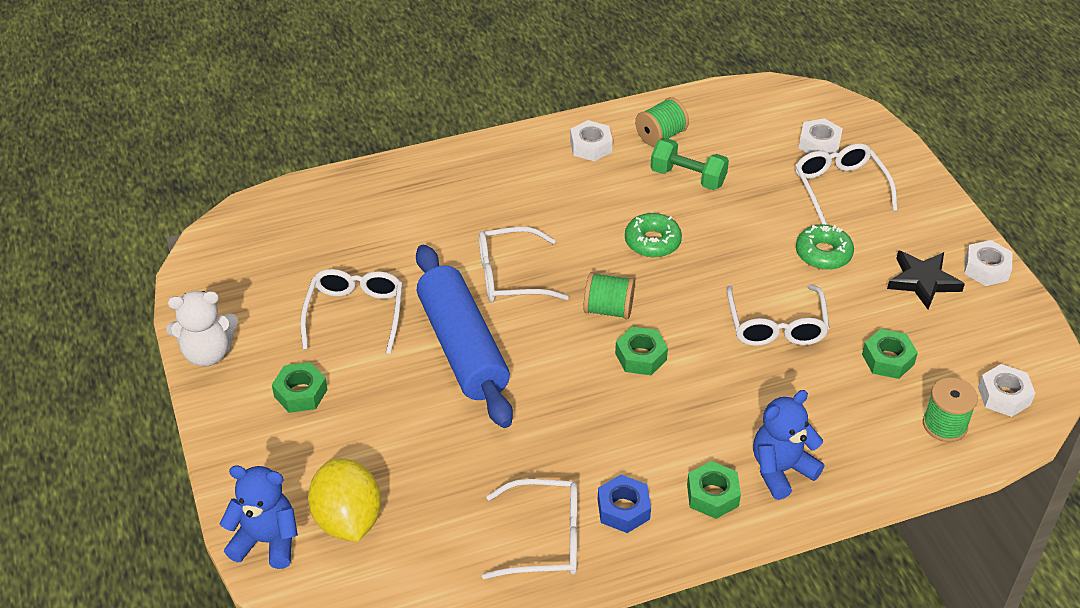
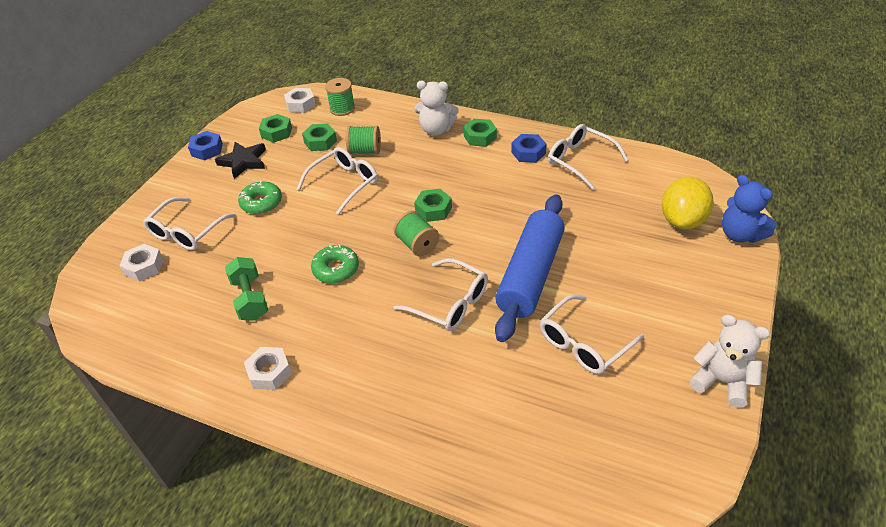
camera: 135 degrees left, 0 degrees up
(300, 393) = (665, 308): green nut -> green nut (276, 132)
(661, 136) = (214, 345): green spool -> green spool (365, 151)
(781, 470) = (436, 130): blue teddy bear -> white teddy bear
(986, 269) = (207, 150): white nut -> blue nut

